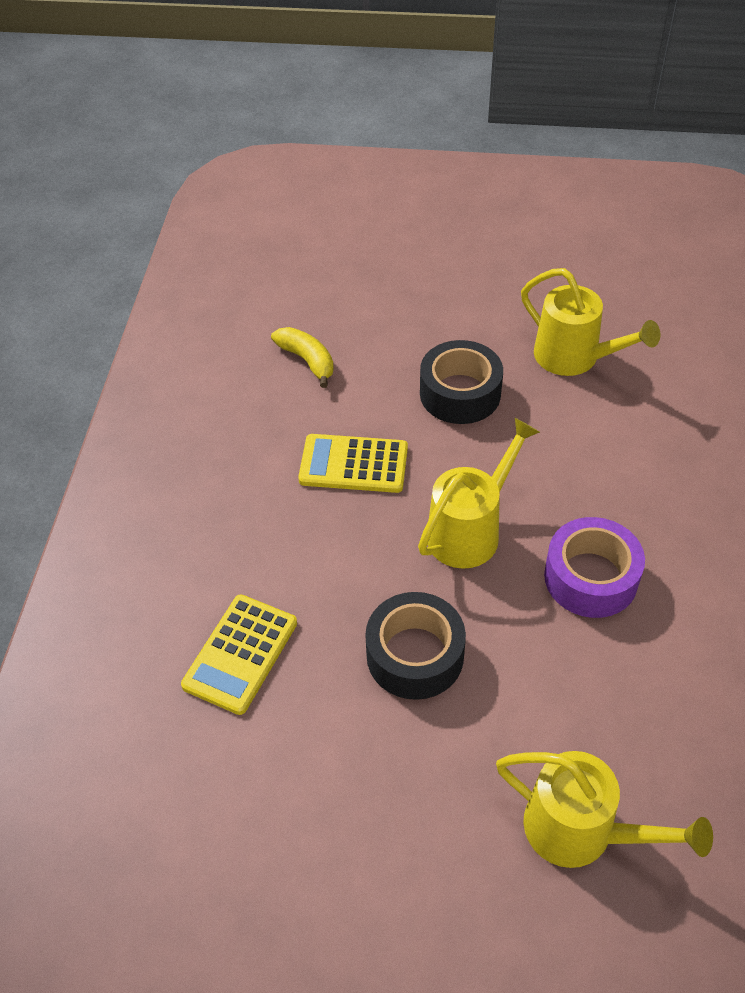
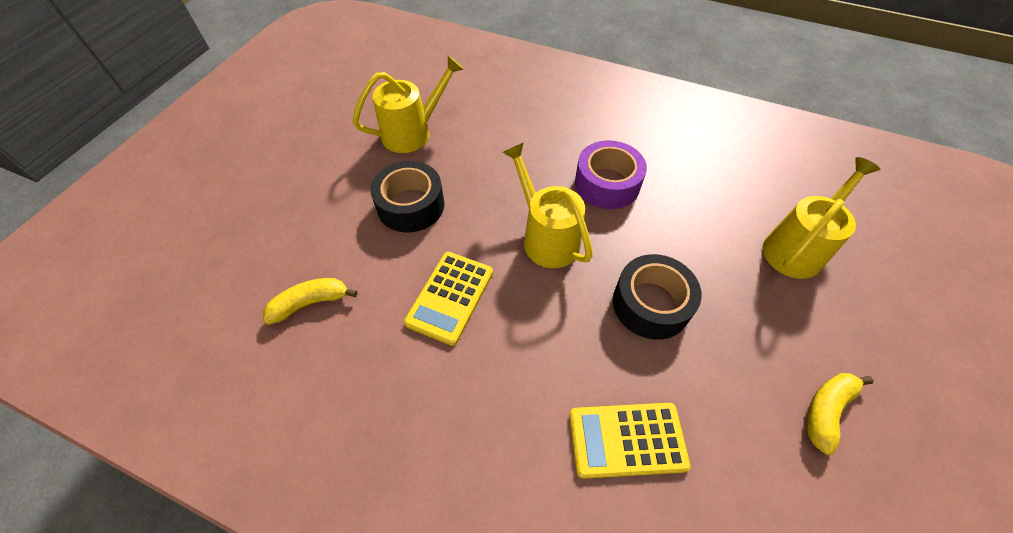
camera: 75 degrees left, 5 degrees up
(240, 654) = (627, 440): yellow calculator -> yellow calculator turned 135 degrees clockwise
(331, 861) = (826, 411): none -> yellow banana

